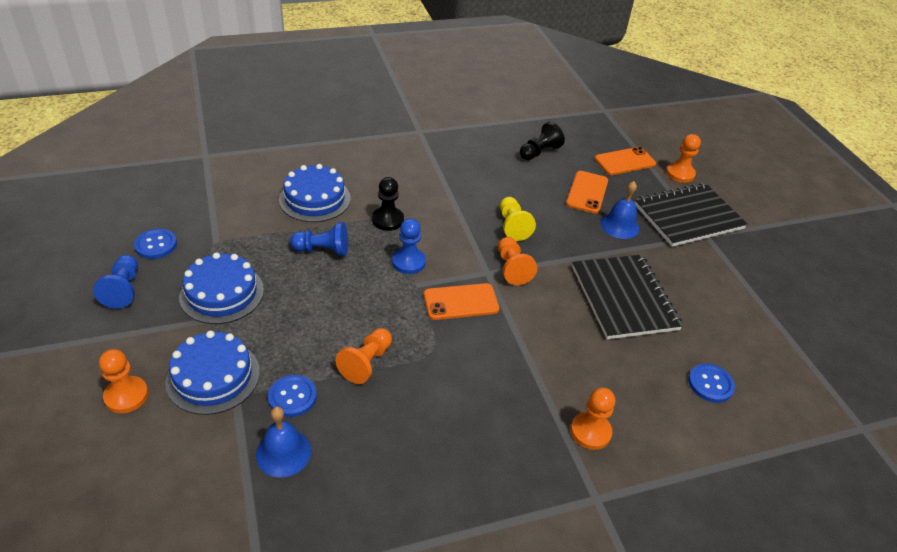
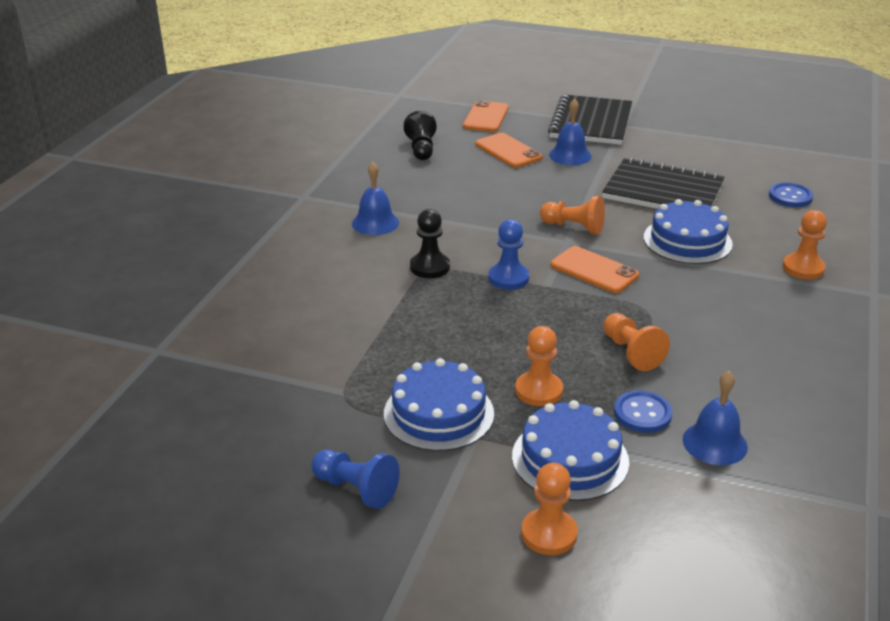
camera: 50 degrees left, 10 degrees down
(156, 245) = (296, 440): blue button -> none
(315, 199) = (341, 299): blue cake -> blue cake (687, 240)
(323, 250) = (435, 322): blue pawn -> none
(419, 174) = (375, 223): none -> blue bell
(461, 302) = (594, 270): orange phone -> orange phone turned 75 degrees counterclockwise
(512, 226) = (515, 204): yellow pawn -> none
(680, 174) = (531, 102): orange pawn -> orange pawn (538, 391)

